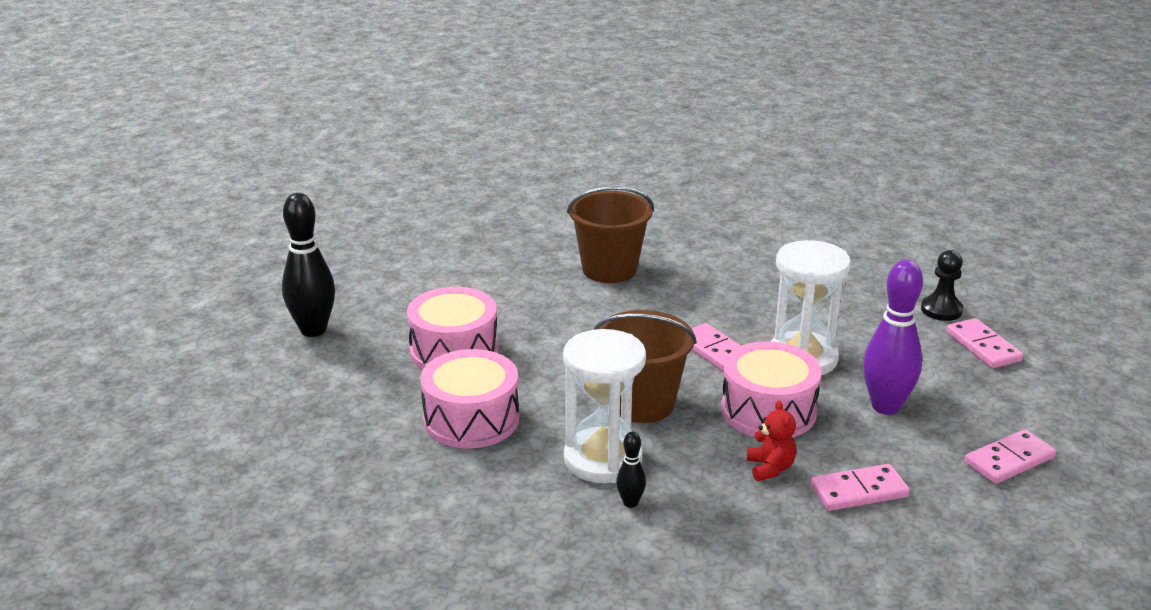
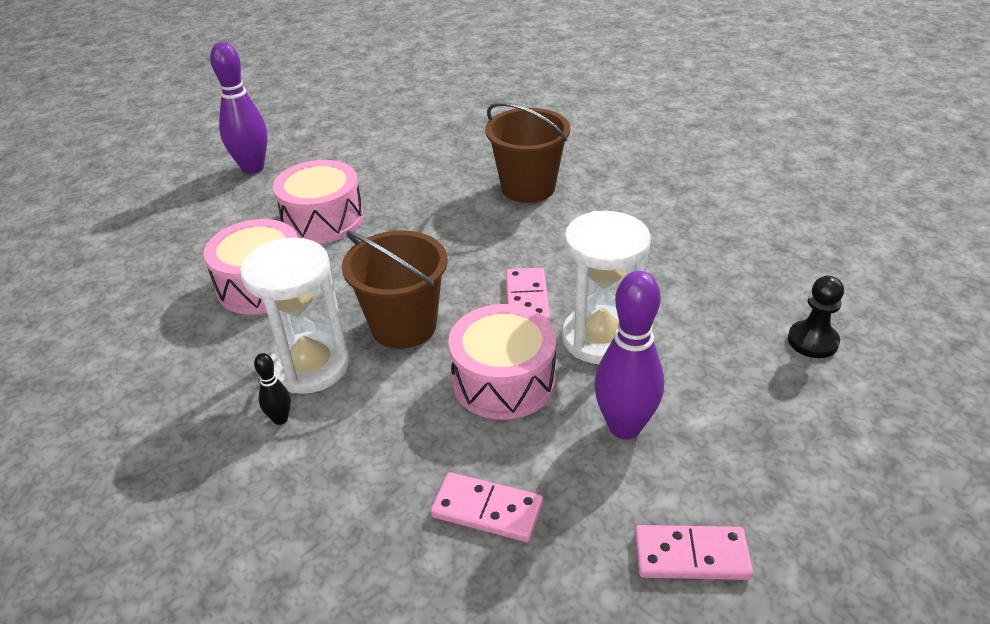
camera: 35 degrees right, 10 degrees up
(313, 330) = (253, 168): black bowling pin -> purple bowling pin
(770, 468) = (435, 442): red teddy bear -> none
(983, 346) = (815, 402): pink domino -> none

